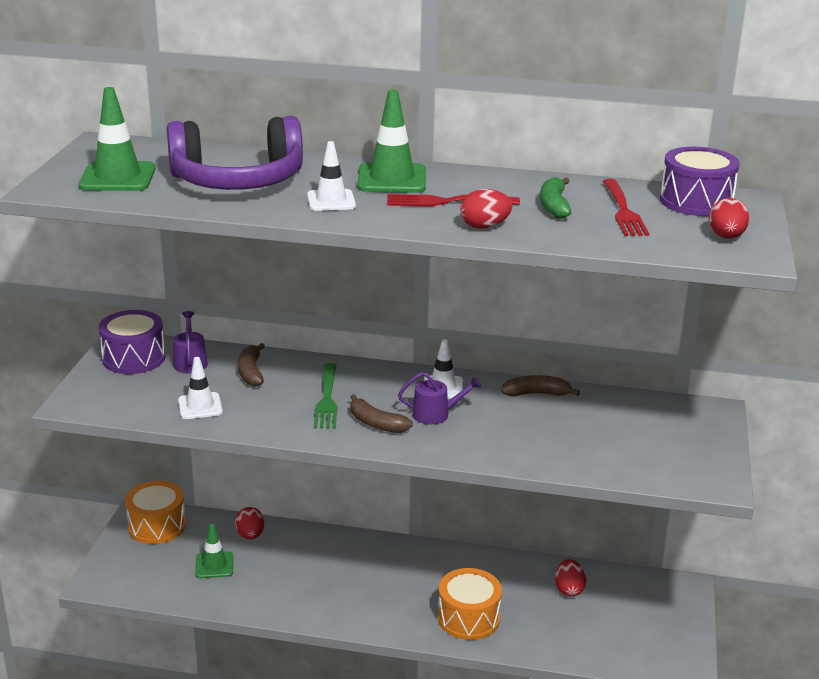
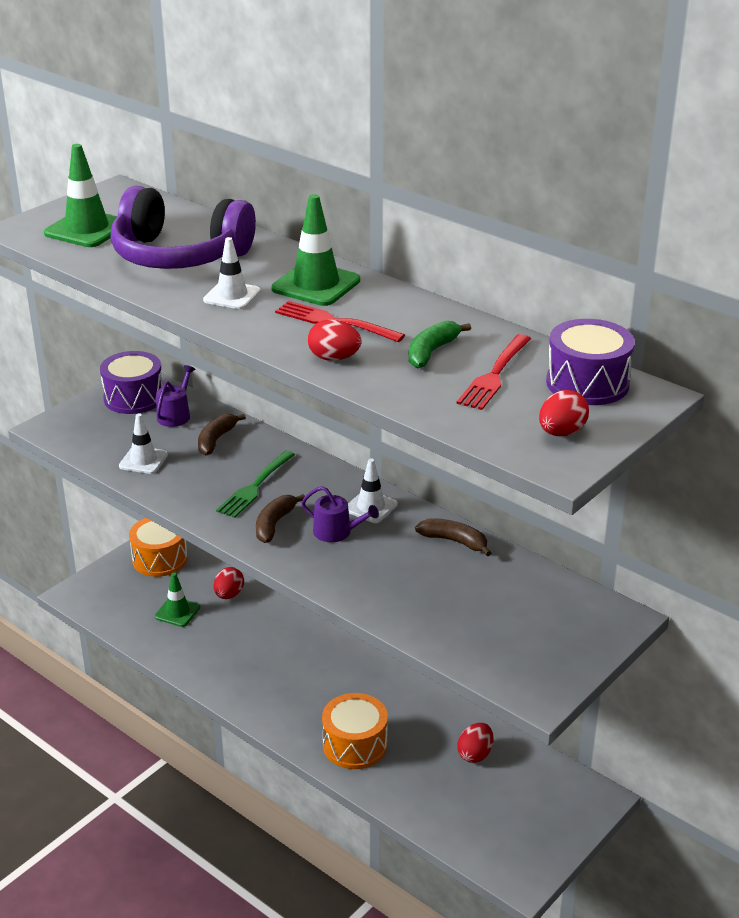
camera: 30 degrees right, 5 degrees up
(376, 423) = (274, 524): brown banana -> brown banana turned 45 degrees clockwise

